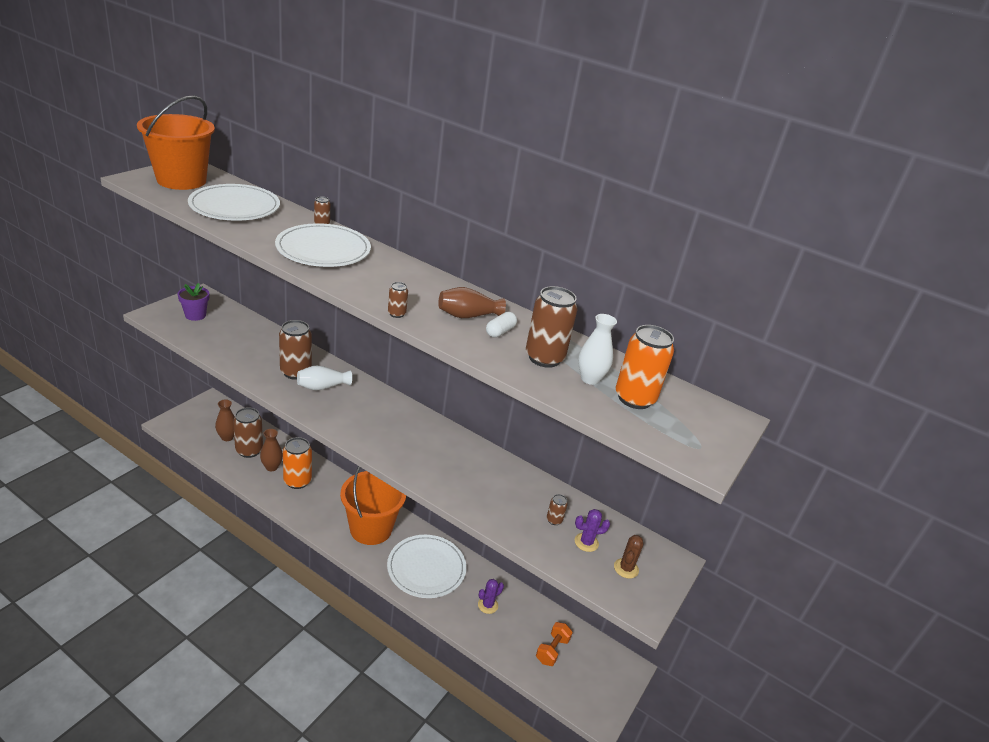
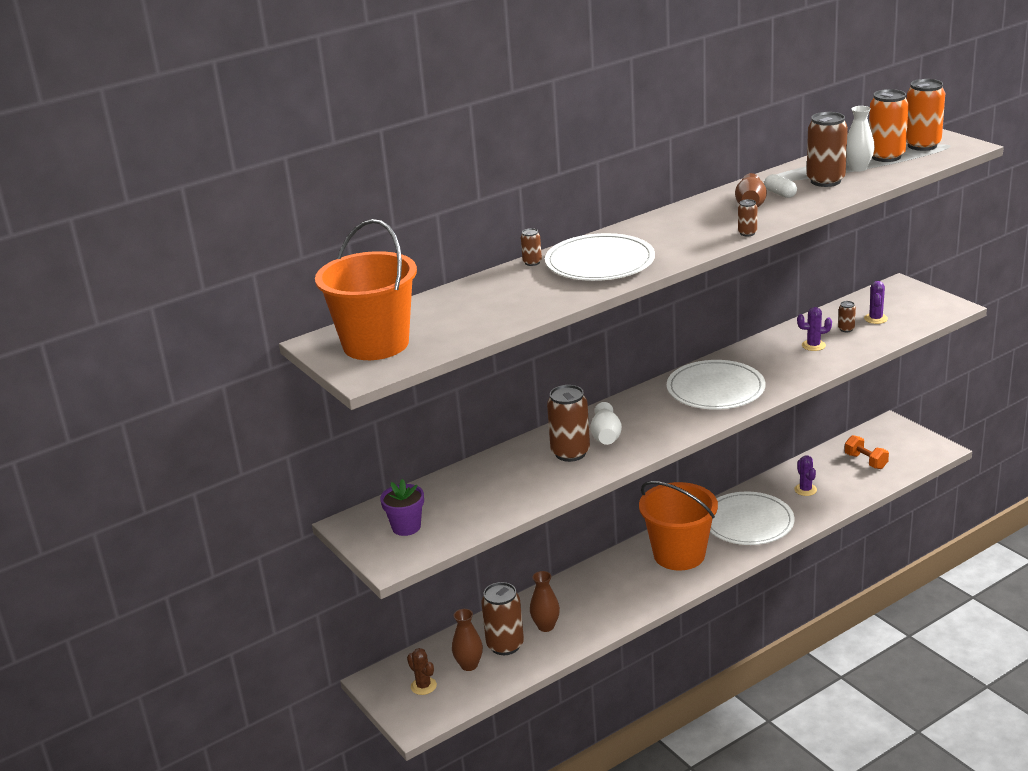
camera: 60 degrees left, 5 degrees down
(235, 206) = (471, 309): white plate -> white plate (715, 389)
(297, 481) = (580, 606): orange can -> orange can (922, 145)
(511, 498) = (813, 345): none -> purple cactus
(626, 568) = (908, 306): brown cactus -> brown cactus (423, 686)

